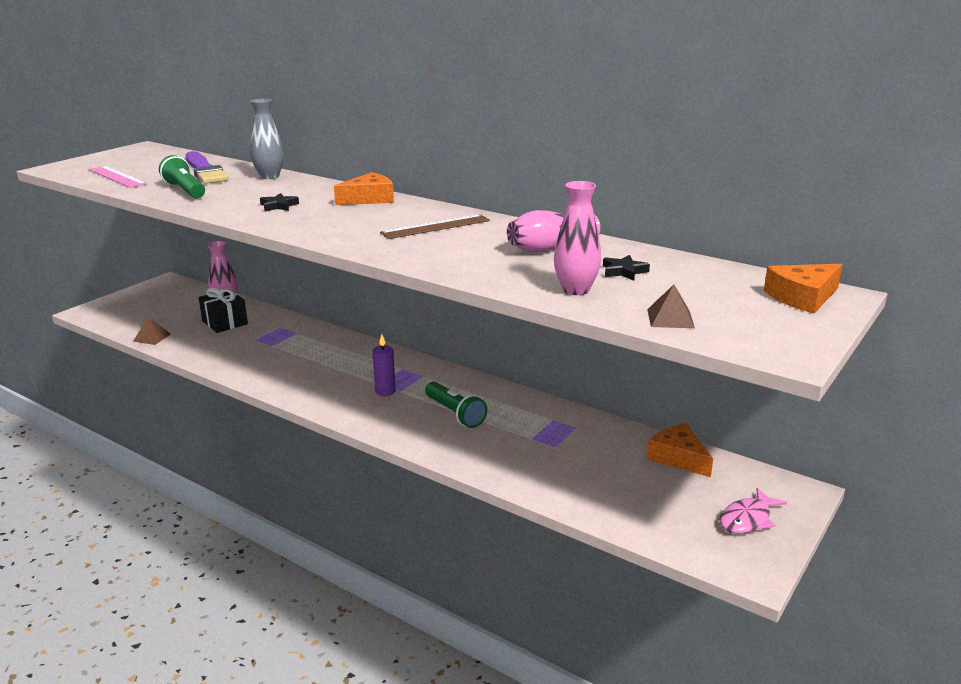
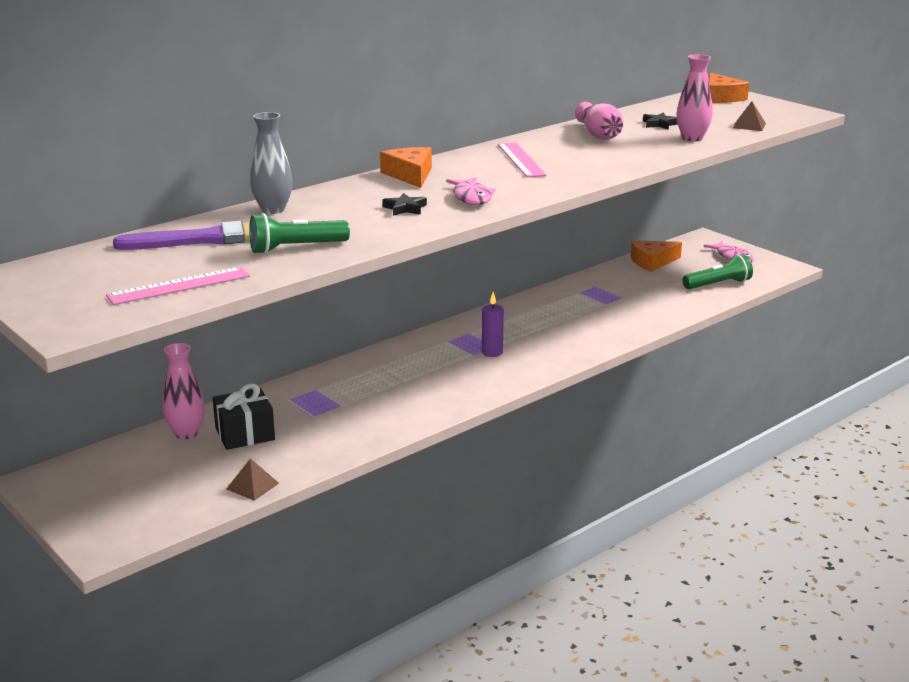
camera: 75 degrees left, 0 degrees up
(312, 221) = (471, 197): none -> pink fish
(436, 227) = (521, 160): brown ruler -> pink ruler
(455, 413) = (551, 327): green flashlight -> green flashlight (718, 284)

